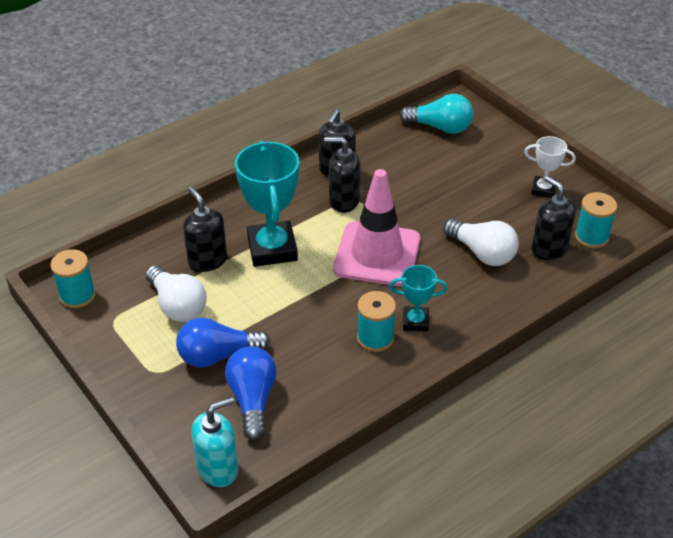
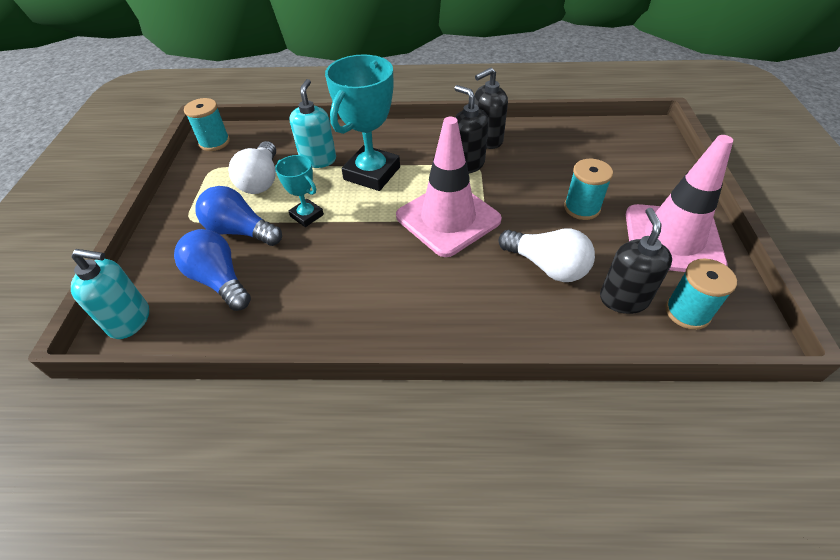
camera: 40 degrees right, 5 degrees up
(207, 260) = (318, 159): black soap dispenser -> turquoise soap dispenser
(253, 400) = (219, 280): blue light bulb -> blue light bulb turned 75 degrees counterclockwise
(375, 338) = (367, 287): turquoise spool -> turquoise spool (582, 208)
(415, 321) = (417, 294): turquoise trophy -> turquoise trophy (307, 215)
(440, 127) = (615, 143): turquoise light bulb -> none
(482, 253) = (547, 266): white light bulb -> white light bulb turned 45 degrees counterclockwise
(543, 190) = (672, 239): white trophy -> pink traffic cone

